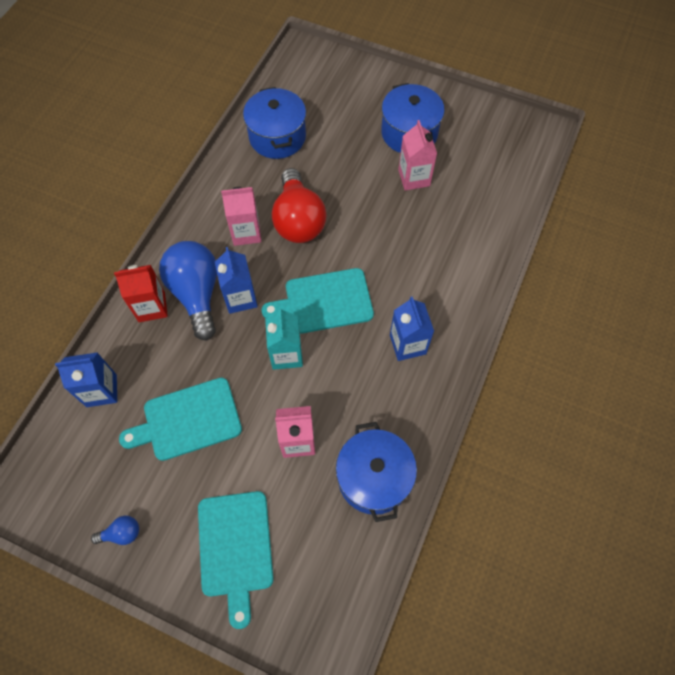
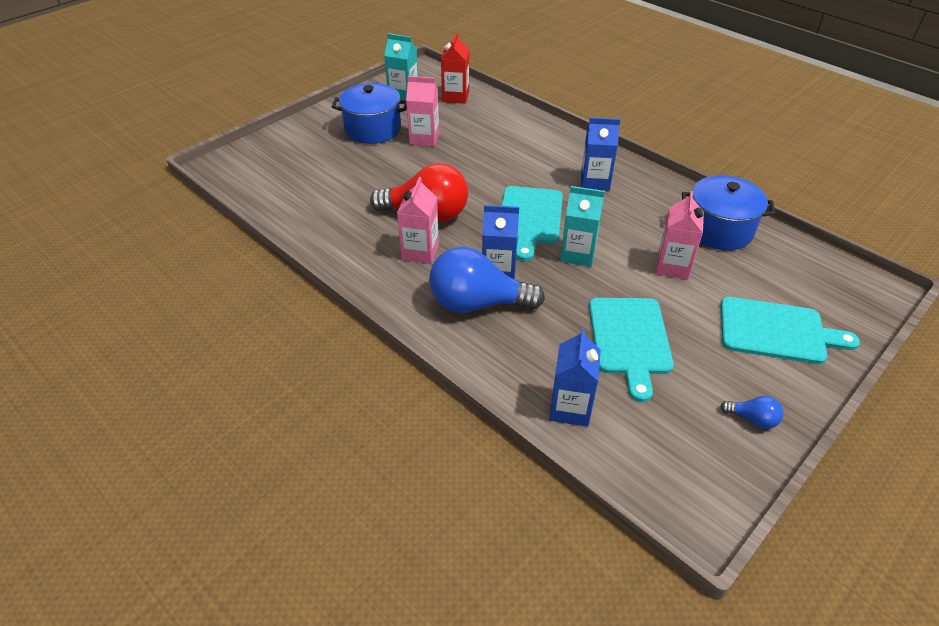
camera: 70 degrees left, 20 degrees down
(122, 533) = (752, 419): blue light bulb -> blue light bulb turned 105 degrees clockwise
(151, 307) = (476, 343): red carton -> red carton (455, 97)
(277, 137) = (313, 206): blue pot -> none
(484, 133) = (403, 94): none -> turquoise carton

